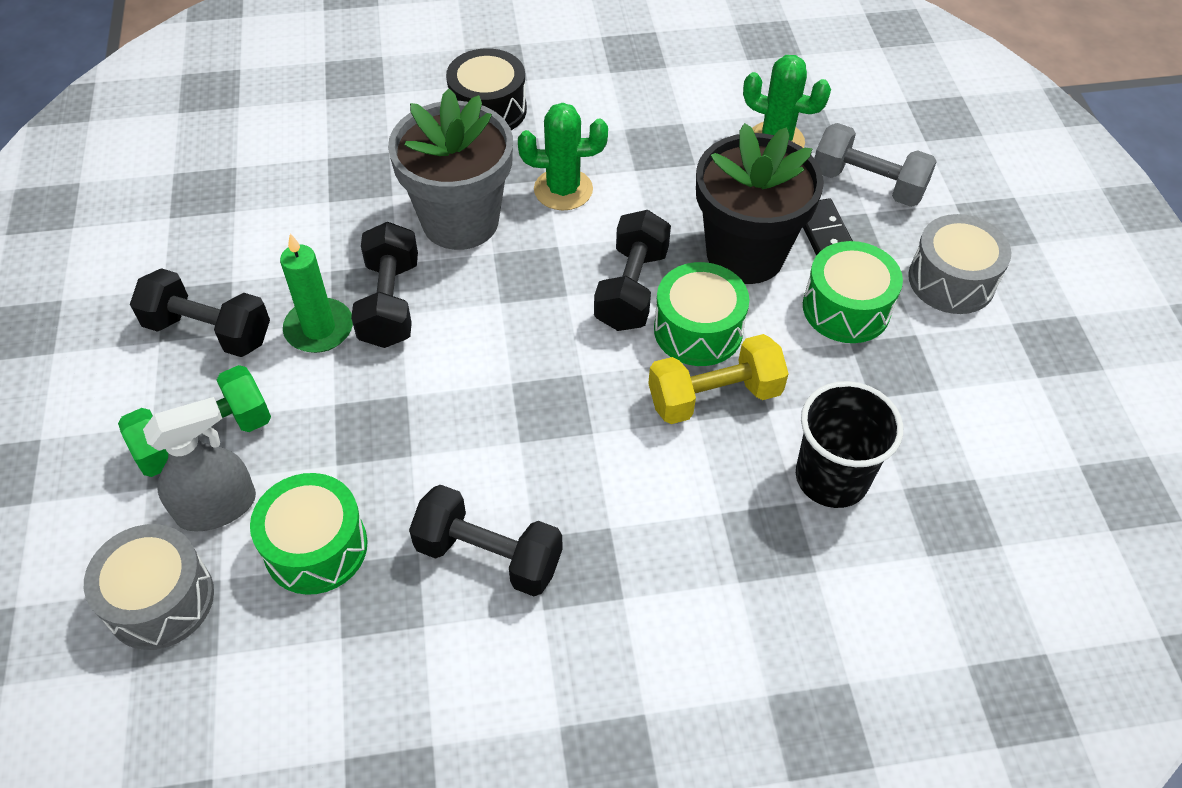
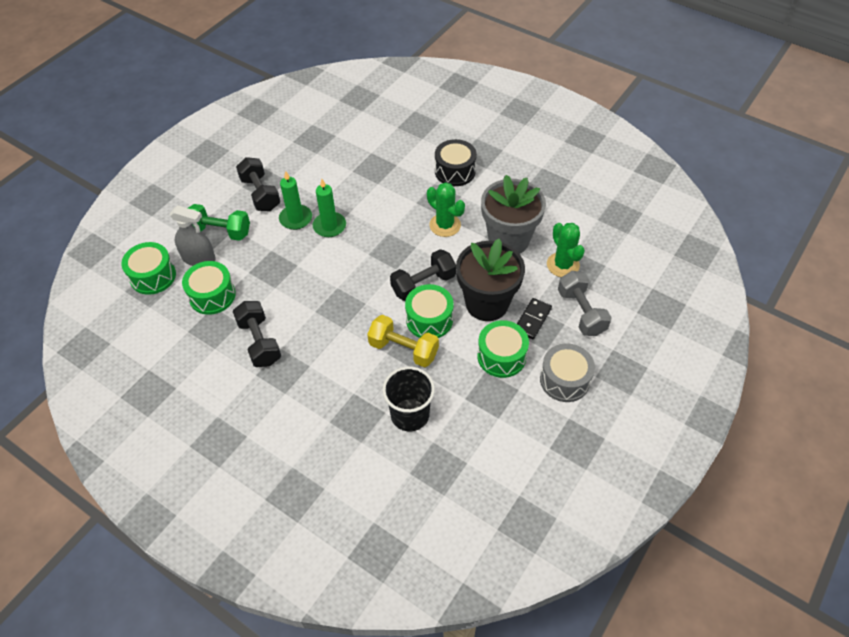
camera: 45 degrees right, 0 degrees up
(160, 600) = (153, 276): grey drum -> green drum
(390, 303) = (329, 226): black dumbbell -> green candle
(460, 221) = (390, 211): grey flower pot -> grey flower pot (508, 240)

